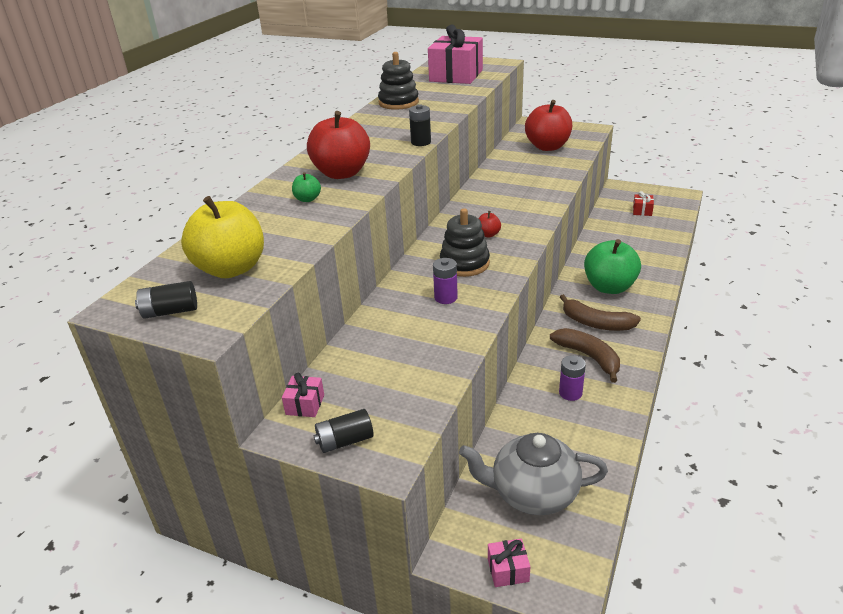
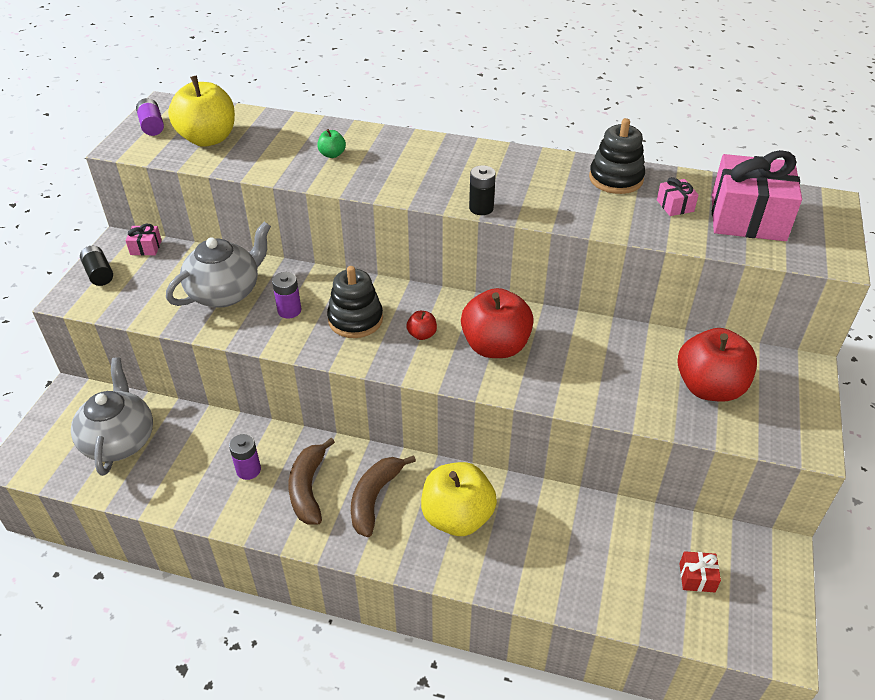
camera: 80 degrees right, 10 degrees up
(170, 311) = (152, 126): black battery -> purple battery
(342, 173) = (392, 165): red apple -> red apple (495, 346)
(408, 337) = (225, 292): none -> grey teapot
(508, 570) = (46, 426): pink gift -> pink gift (675, 206)
(589, 357) = (308, 488): brown banana -> brown banana turned 135 degrees clockwise
(609, 287) = (457, 517): green apple -> yellow apple

